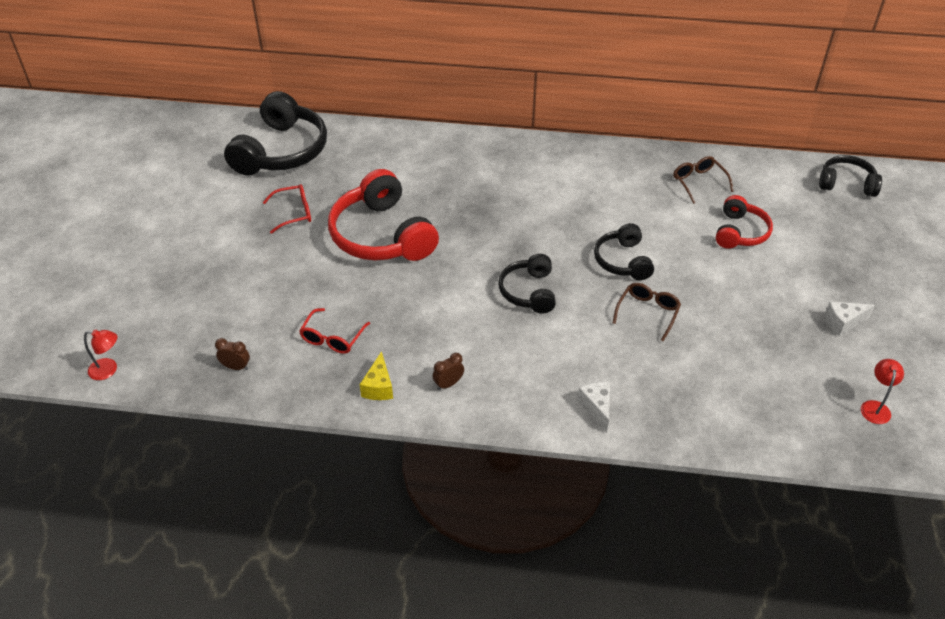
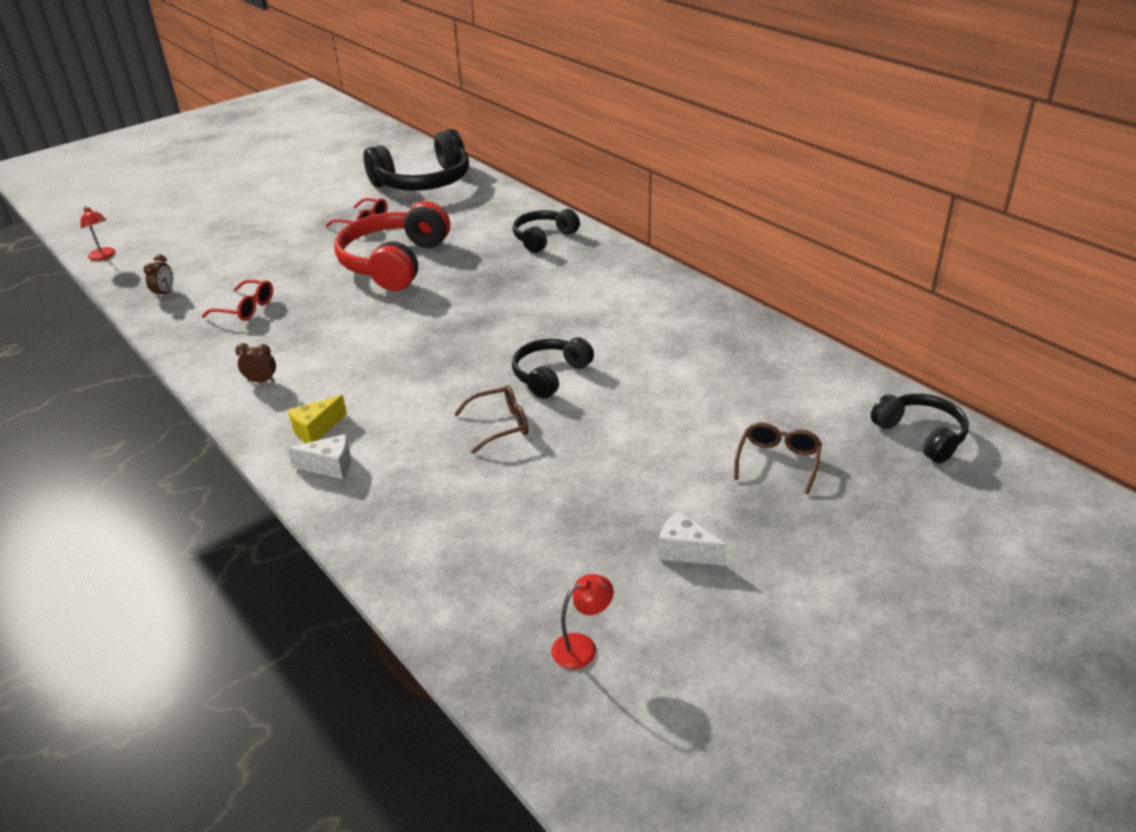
camera: 45 degrees right, 10 degrees down
(236, 367) = (164, 293): brown clock -> brown clock turned 45 degrees clockwise
(332, 338) = (246, 308): red glasses -> red glasses turned 135 degrees counterclockwise
(379, 387) = (217, 355): yellow cheese -> yellow cheese (316, 429)
(529, 292) = (431, 355): black headphones -> black headphones (543, 238)
(596, 408) = (329, 466): white cheese -> white cheese turned 60 degrees clockwise
(698, 182) = (738, 353): brown glasses -> brown glasses (778, 461)
(740, 232) = (709, 413): red headphones -> none

